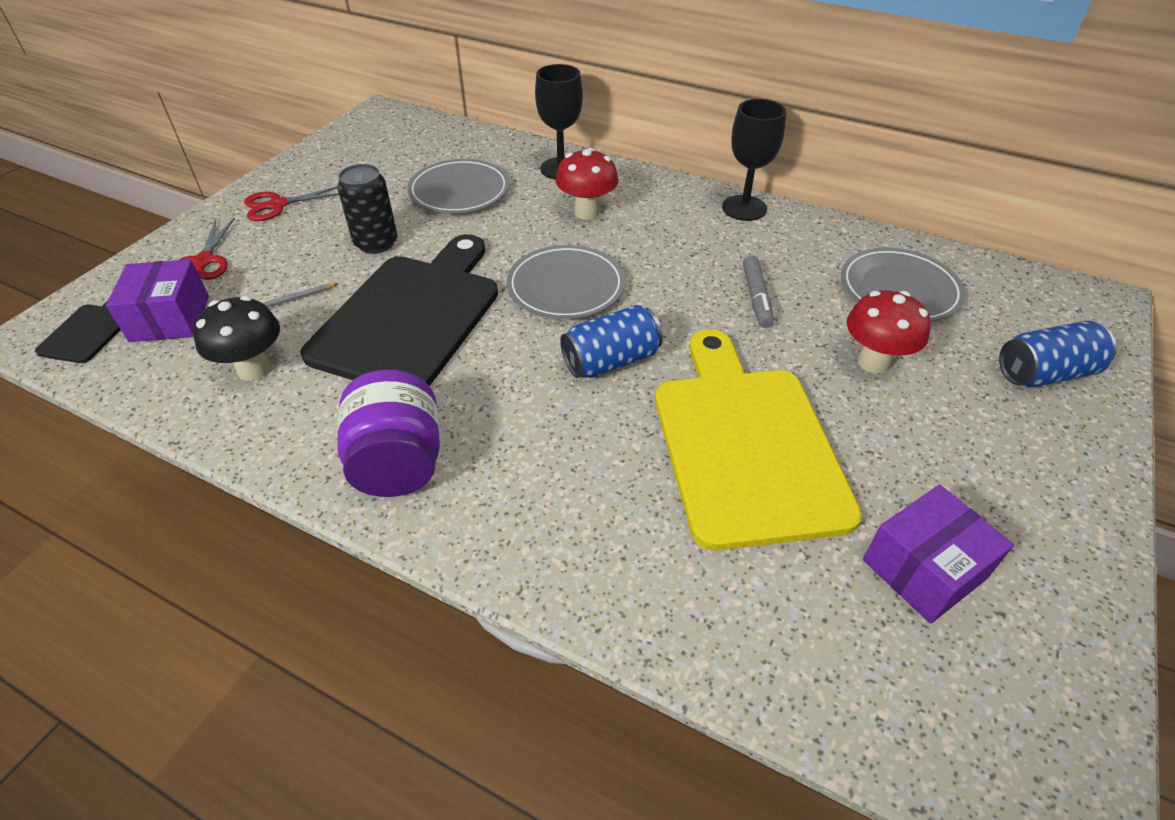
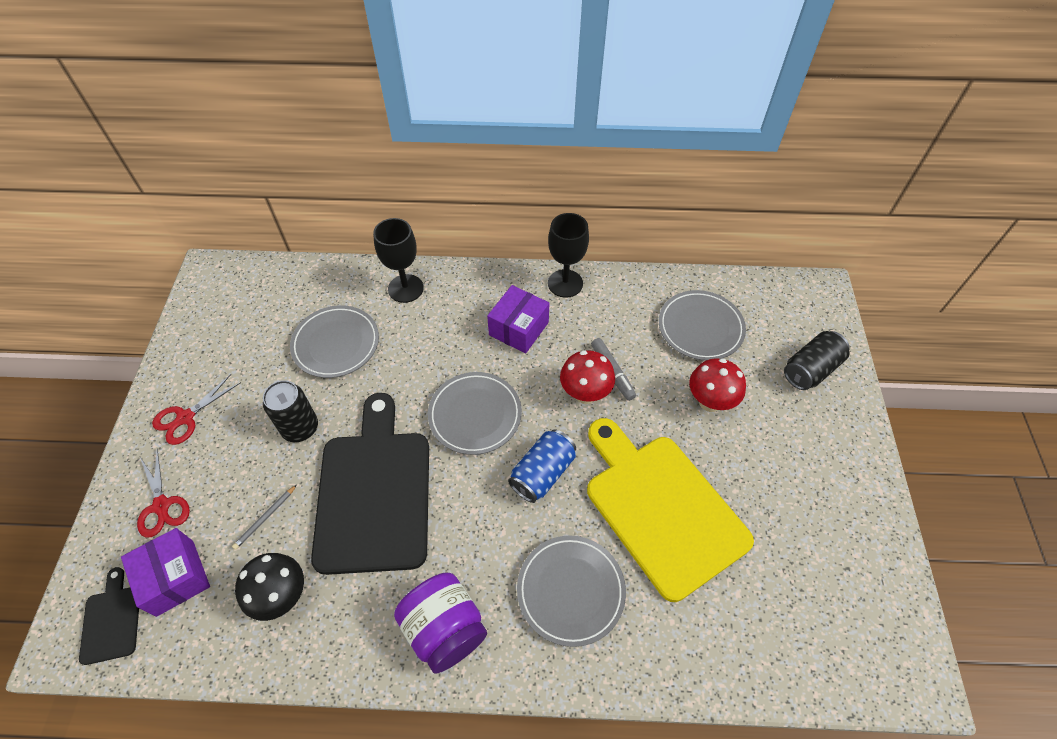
camera: 25 degrees left, 10 degrees up
(573, 484) = (570, 590): none -> grey plate
(587, 212) = (451, 330): red mushroom -> red mushroom (585, 394)
(924, 569) = (798, 557): purple box -> purple box (519, 328)
(1044, 373) = (810, 369): blue can -> black can

